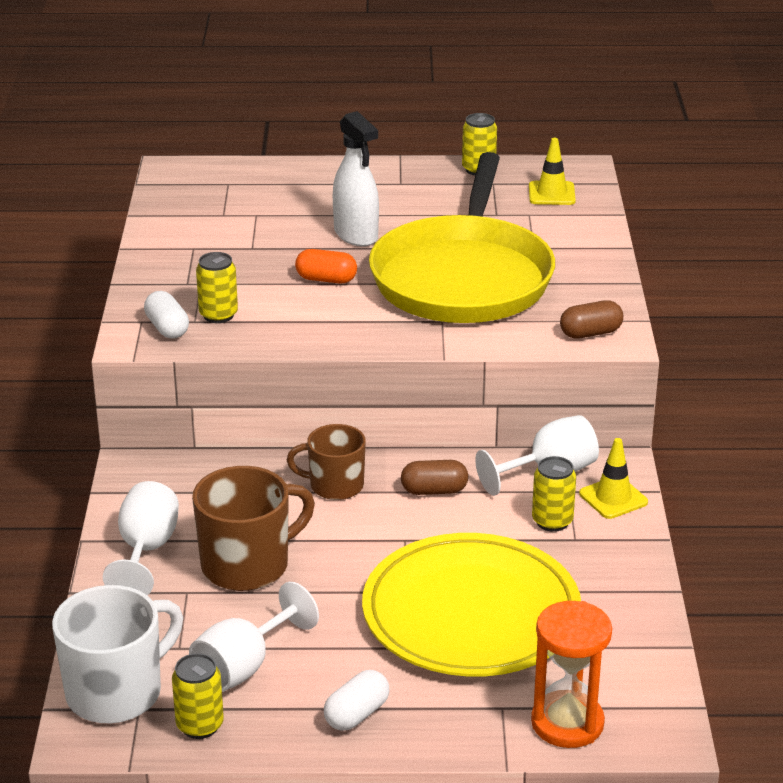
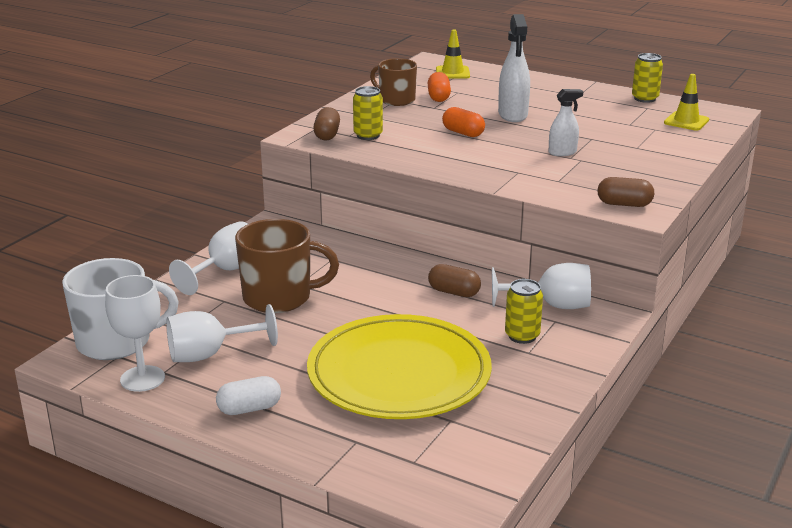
camera: 30 degrees right, 5 degrees down
(167, 328) = (327, 135): white capsule -> brown capsule
(200, 725) = (142, 379): yellow can -> white goblet
(242, 229) = (438, 97): none -> orange capsule
(334, 485) = (387, 270): brown mug -> brown mug (396, 100)
(463, 278) = (562, 152): yellow pan -> white spray bottle
(567, 723) = (393, 469): orange hourglass -> none
(613, 498) = (586, 335): yellow traffic cone -> yellow traffic cone (452, 73)

